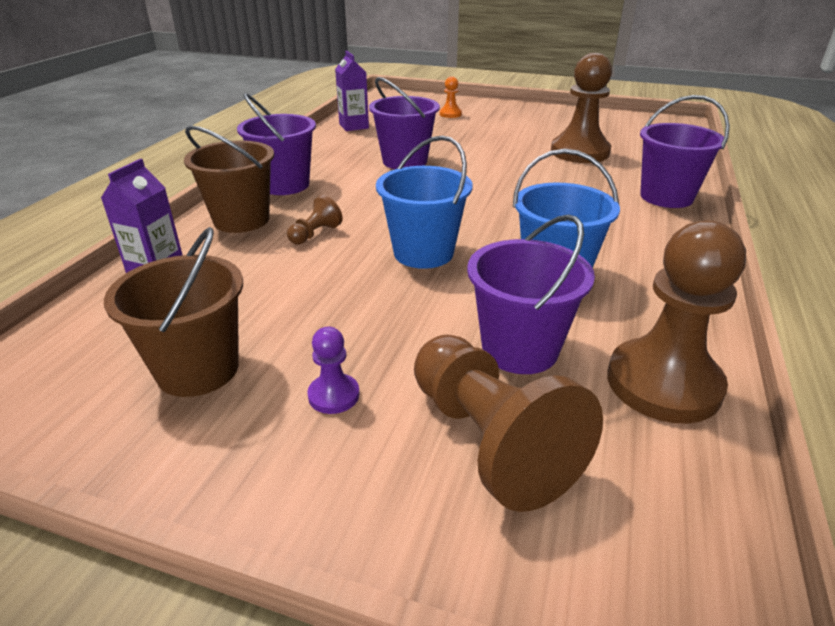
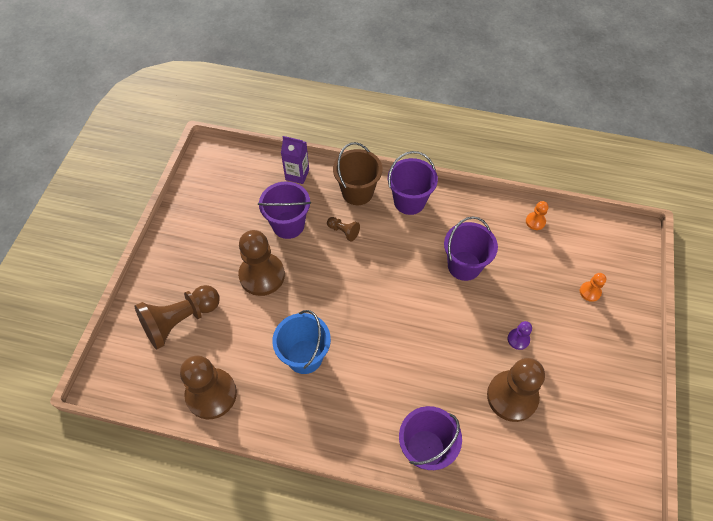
camera: 85 degrees right, 25 degrees up
(198, 369) = (225, 214): brown bucket -> none
(333, 395) = (208, 264): purple pawn -> purple pawn (518, 339)
(354, 126) = (535, 221): purple carton -> orange pawn
(383, 317) = (262, 275): none -> brown pawn
(423, 253) = (325, 288): blue bucket -> none
(519, 349) = (237, 334): purple bucket -> purple bucket (288, 225)

